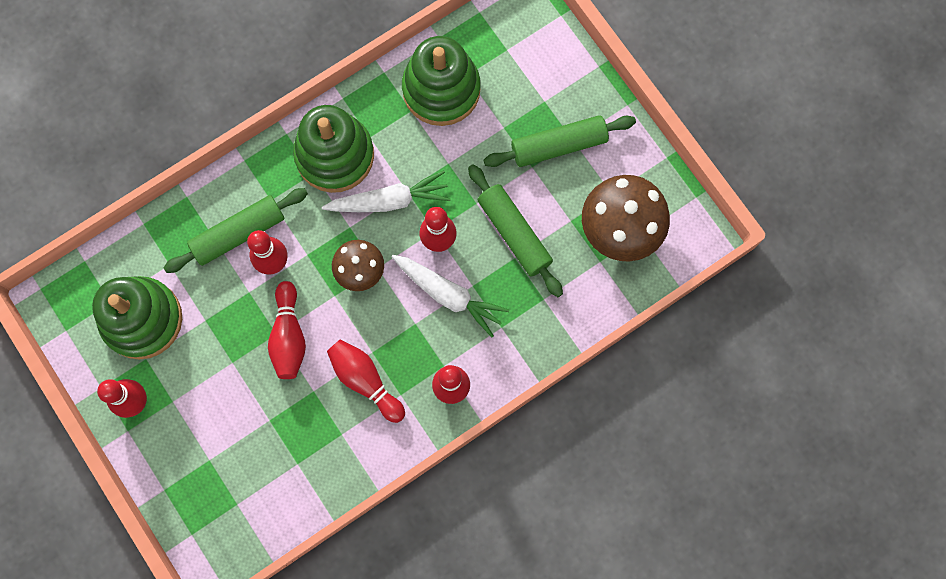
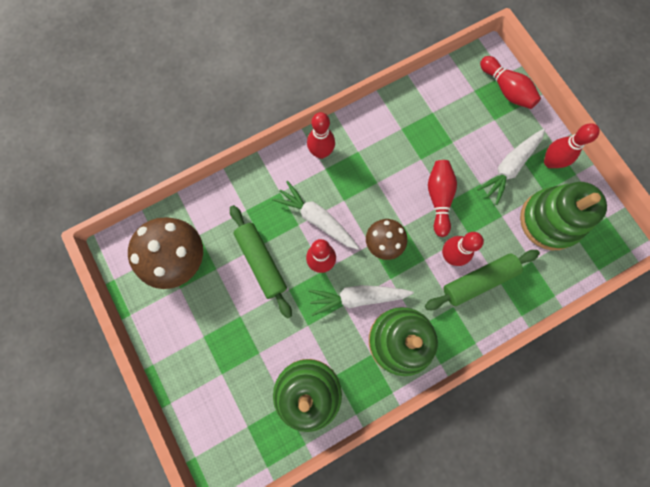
camera: 175 degrees left, 0 degrees up
(192, 389) = (509, 167): none -> white carrot
(365, 381) = (383, 162): red bowling pin -> red bowling pin (506, 89)
(558, 145) = (216, 333): green rolling pin -> none

